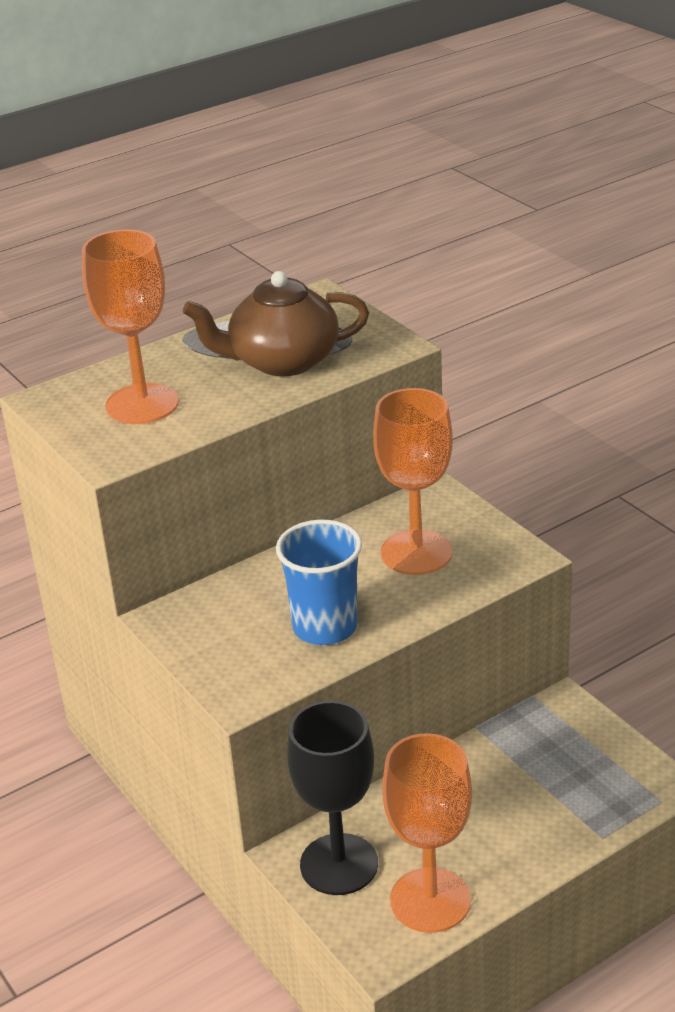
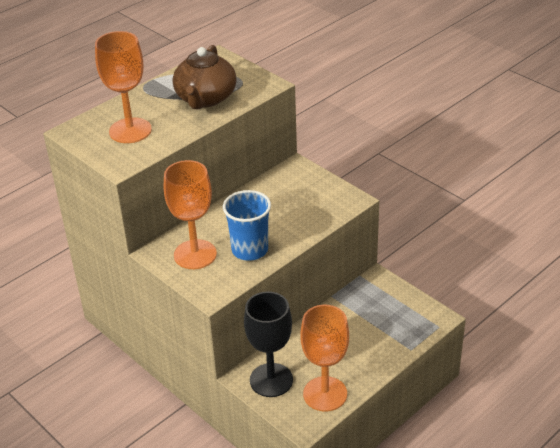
camera: 10 degrees left, 5 degrees up
(282, 361) = (205, 98): brown teapot -> brown teapot turned 60 degrees counterclockwise
(416, 552) = (292, 202): orange goblet -> orange goblet (195, 254)

